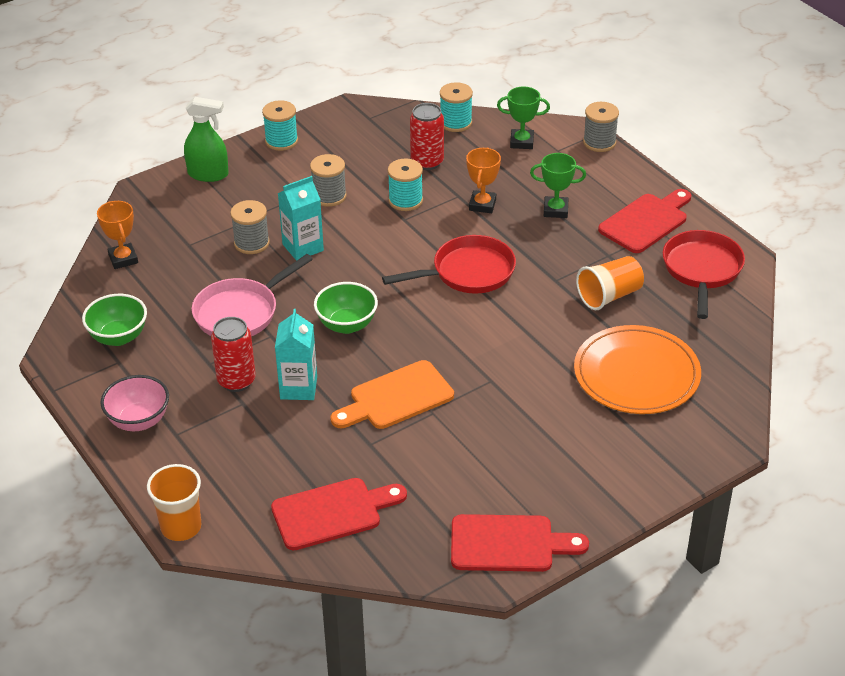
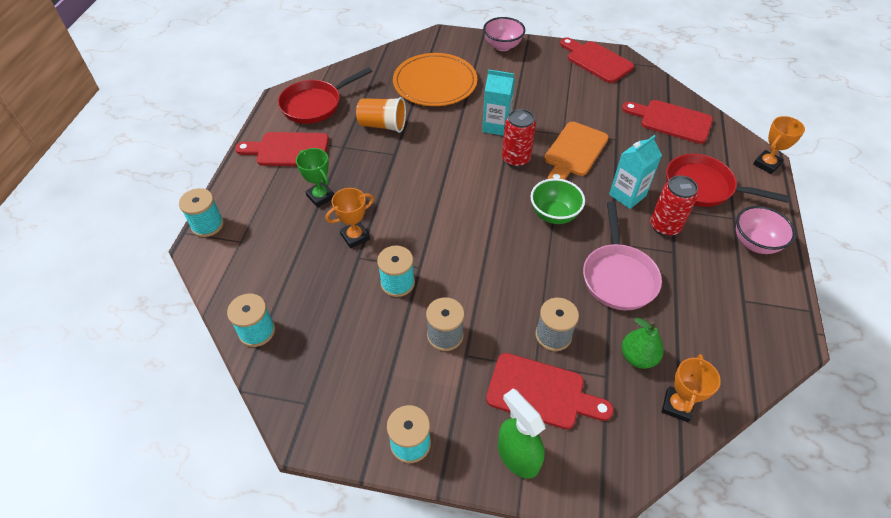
camera: 135 degrees left, 10 degrees up
(118, 337) = (730, 322): green bowl -> none
(175, 269) = (638, 357): none -> green pear
(181, 527) = (766, 164): orange cup -> orange trophy
(226, 209) = (541, 392): none -> red cutting board
(240, 312) = (618, 276): pink pan -> pink pan turned 90 degrees clockwise
(303, 247) = (518, 299): turquoise carton -> turquoise carton (496, 126)
(396, 398) = (574, 152): orange cutting board -> orange cutting board turned 105 degrees clockwise
(427, 162) = (334, 307): red can -> red can (516, 159)
(468, 272) = (435, 195): red pan -> red pan (703, 187)
(521, 142) = (248, 269): green trophy -> none
(599, 142) = (207, 225): grey spool -> turquoise spool
(643, 480) = (502, 46): none -> pink bowl

